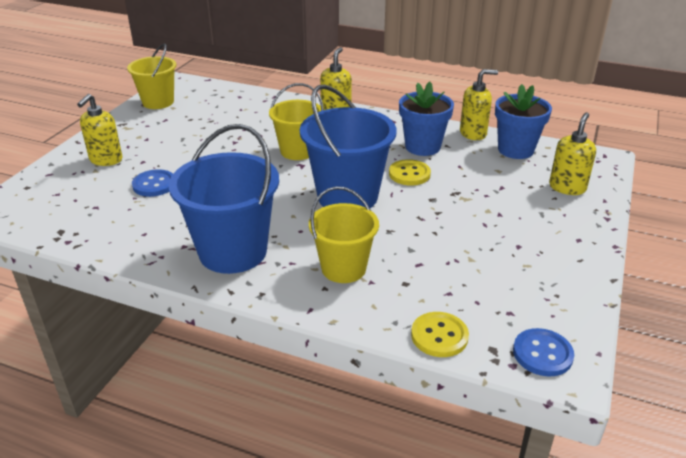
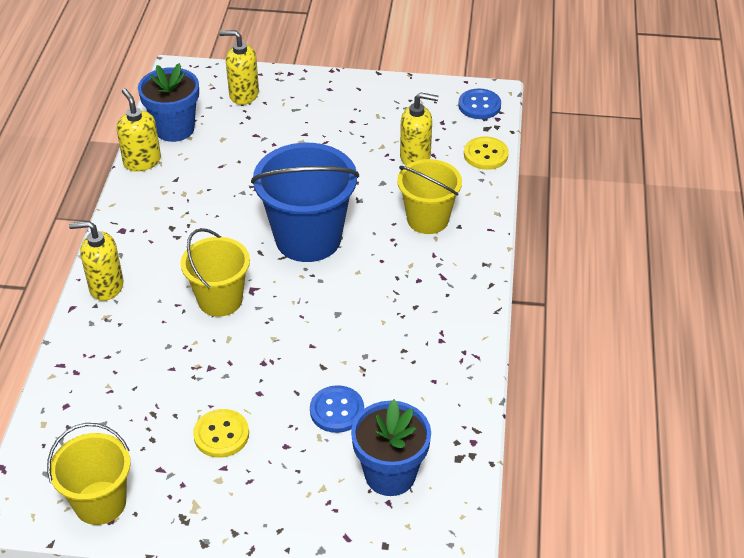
camera: 105 degrees left, 10 degrees up
(106, 160) = (293, 489): yellow soap dispenser -> yellow soap dispenser (415, 157)
(233, 252) = (435, 300): blue bucket -> none
(409, 174) = (248, 200): yellow button -> yellow button (221, 435)
(422, 147) = (184, 197): blue flower pot -> blue flower pot (390, 474)

